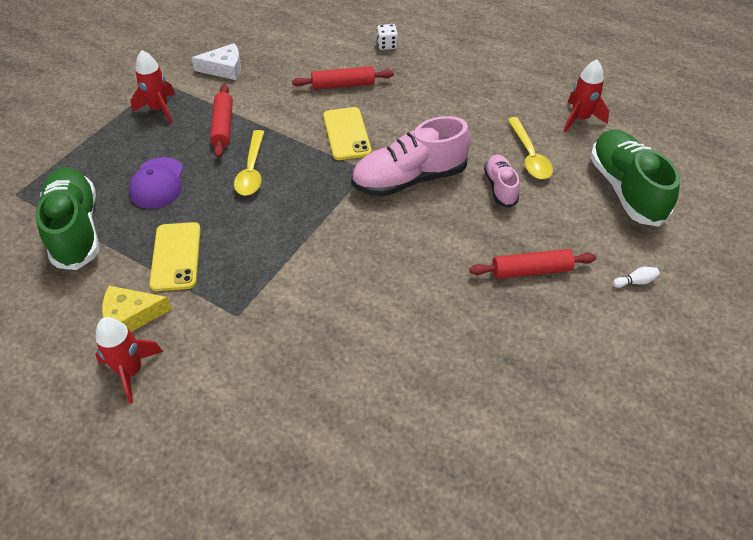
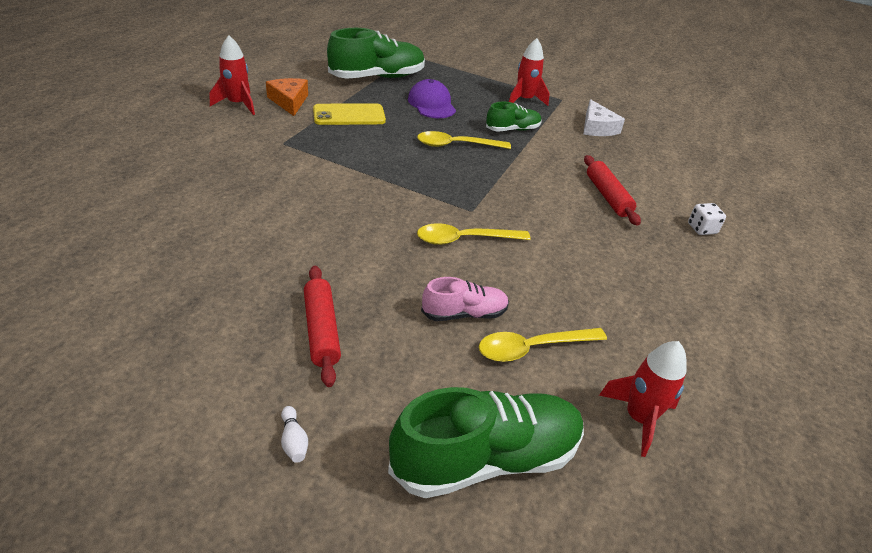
camera: 80 degrees right, 10 degrees down
(131, 316) = (289, 101): yellow cheese -> orange cheese
(157, 183) = (431, 104): purple cap -> purple cap turned 75 degrees clockwise
(223, 126) = (512, 129): red rolling pin -> green shoe
(346, 134) = (526, 198): yellow phone -> none
(409, 179) = (464, 239): pink shoe -> yellow spoon

